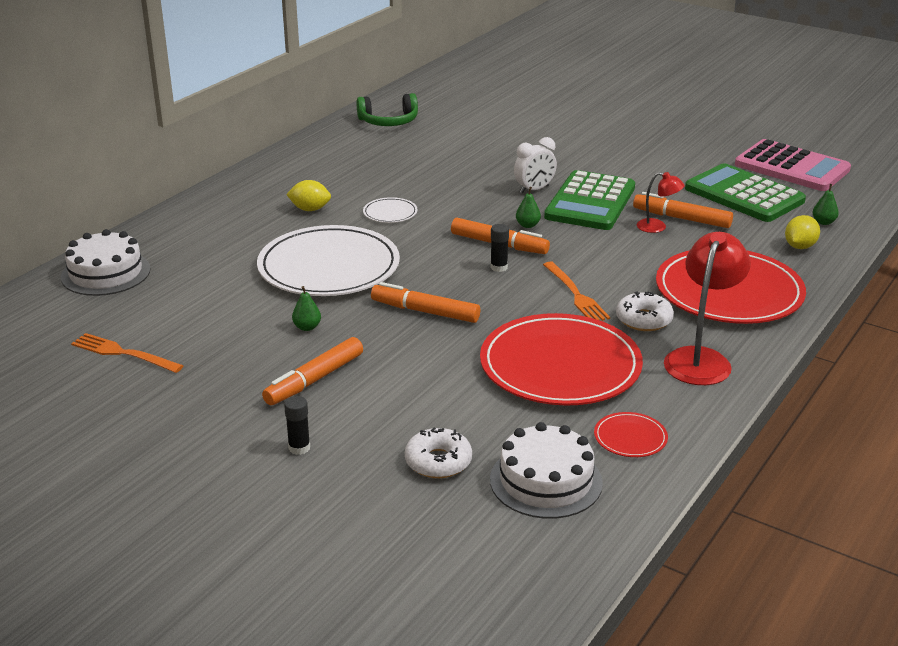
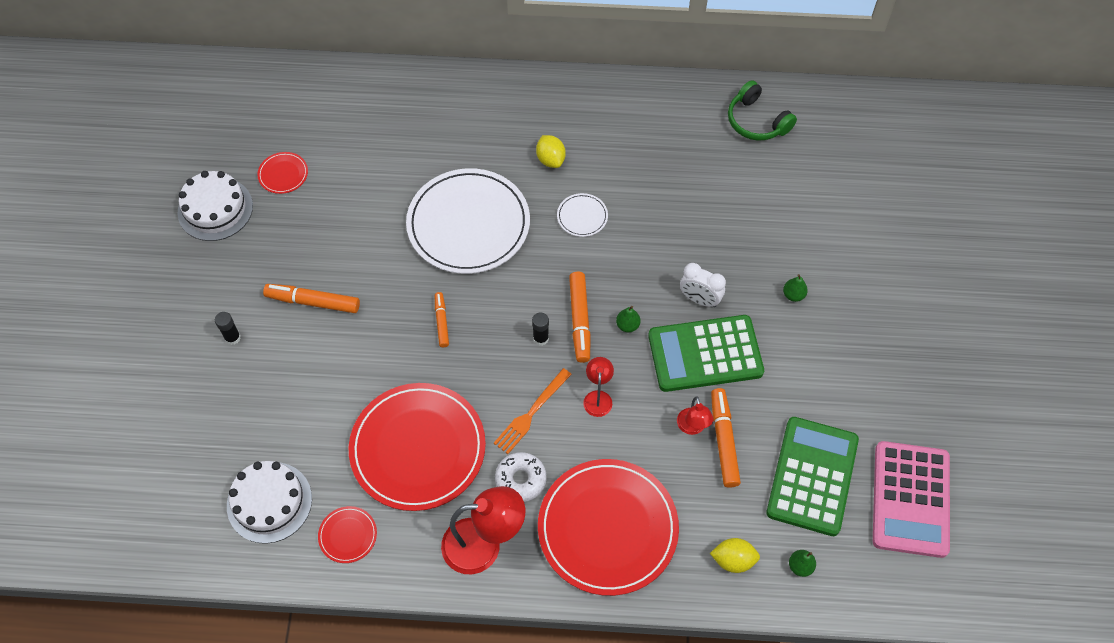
camera: 60 degrees right, 30 degrees up
(106, 273) = (375, 96): white cake -> white cake (215, 209)
(123, 353) = (283, 174): orange fork -> red plate
(307, 327) = (376, 259): green pear -> green pear (793, 295)
(425, 312) = (441, 322): orange marker -> orange marker, size x0.61
(438, 461) = (258, 426): white donut -> none
(589, 259) = (598, 397): none -> red lamp

